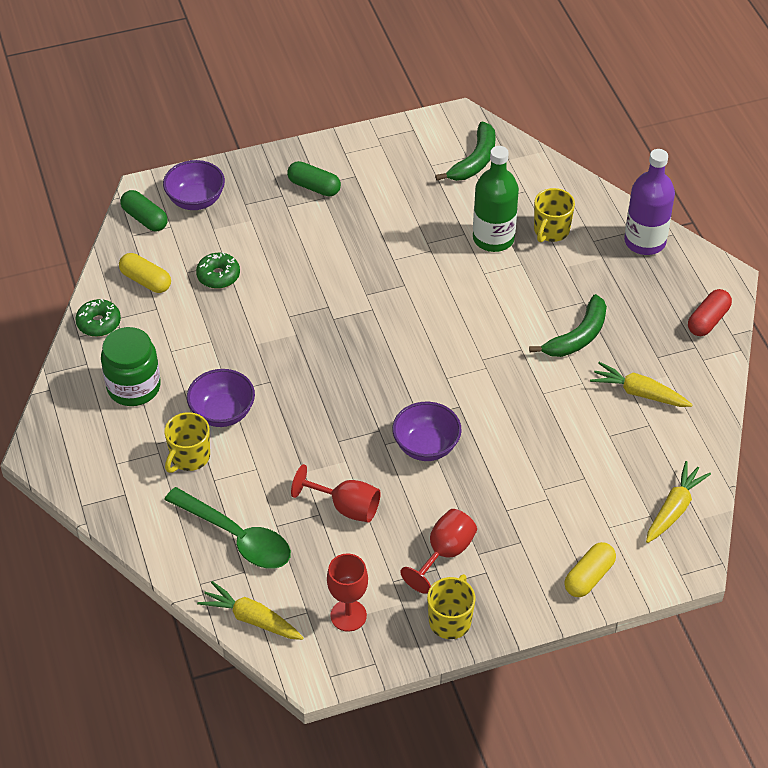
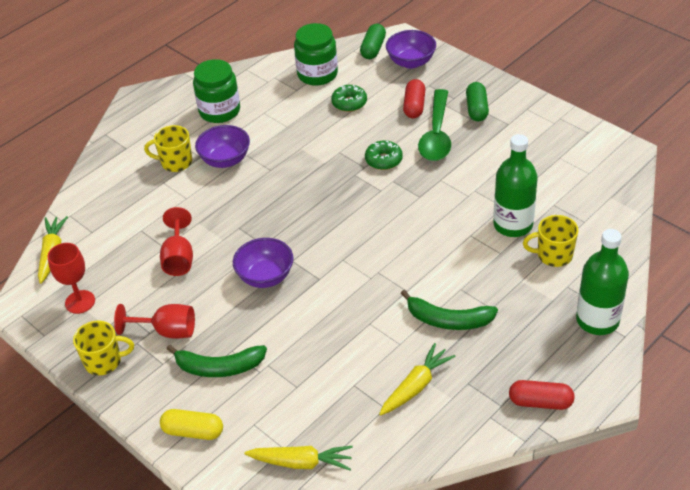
camera: 65 degrees right, 5 degrees down
(99, 323) = (264, 72): green donut -> green donut (383, 160)
(146, 281) = (317, 74): yellow capsule -> green jar
(236, 537) = (119, 215): green spoon -> green spoon (436, 134)
(268, 229) = (414, 106): none -> red capsule
(474, 161) = (588, 179): green banana -> green banana (219, 367)
(639, 393) = (416, 386): yellow carrot -> yellow carrot turned 45 degrees clockwise
(645, 241) = (597, 320): purple bottle -> green bottle

